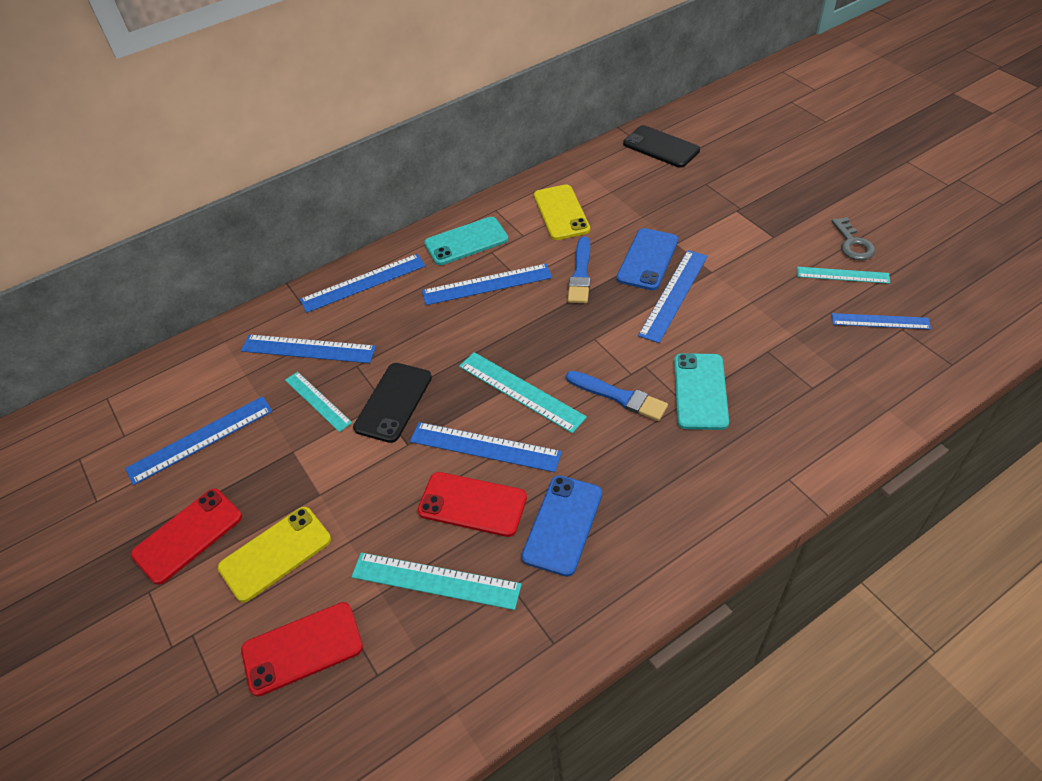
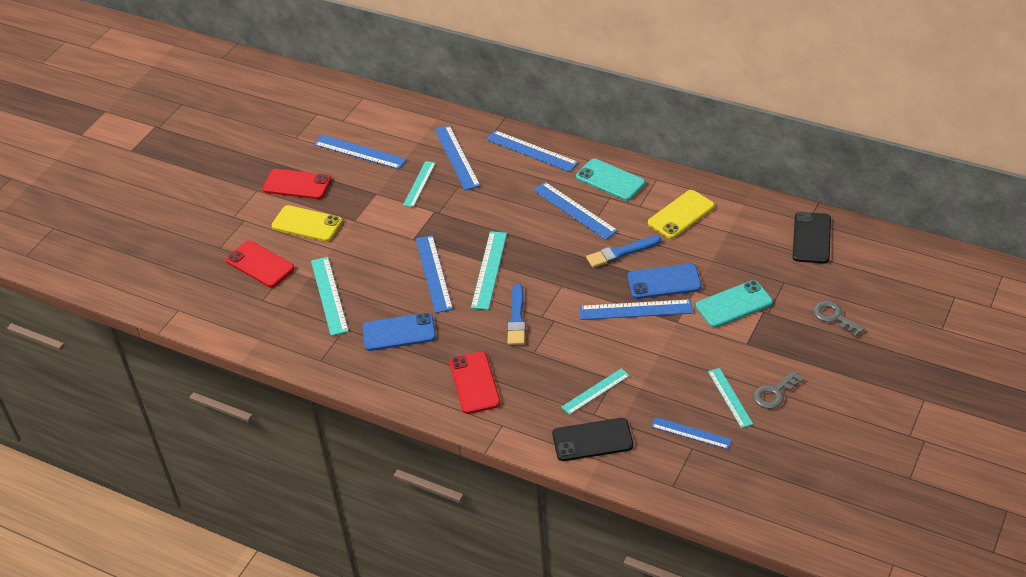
camera: 60 degrees right, 5 degrees down
(394, 402) = (441, 217): black phone -> black phone (592, 440)
(472, 504) = (388, 287): red phone -> red phone (474, 383)
(700, 391) = (549, 356): turquoise phone -> turquoise phone (734, 304)
(773, 172) = (834, 317): none -> grey key
(778, 372) = (595, 391): none -> turquoise ruler
(880, 321) = (691, 433): blue ruler -> blue ruler turned 45 degrees counterclockwise

